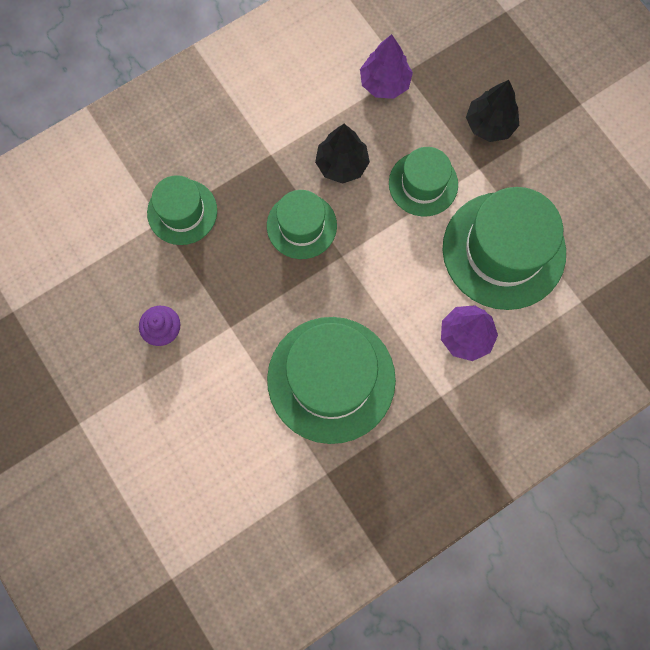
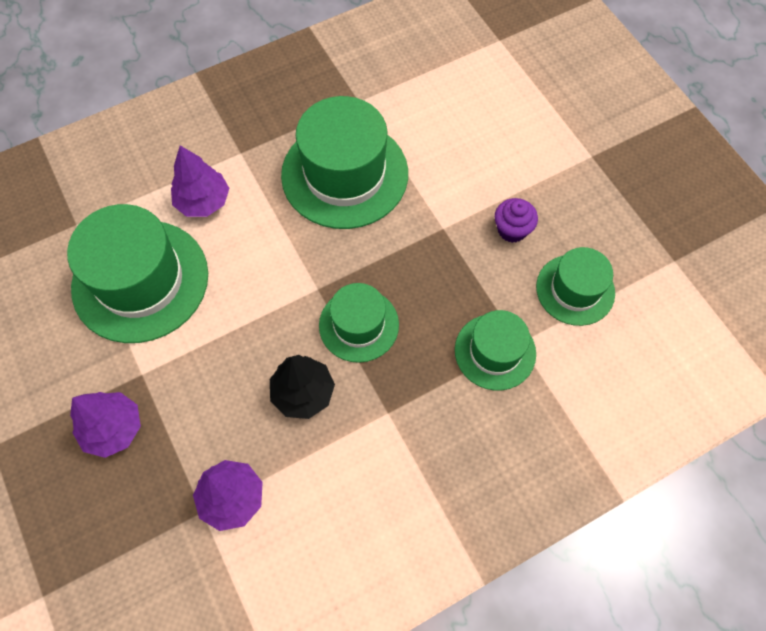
camera: 175 degrees left, 10 degrees down
(423, 184) = (211, 361): green hat -> green hat (575, 289)
(489, 124) = (113, 429): black tree -> purple tree

